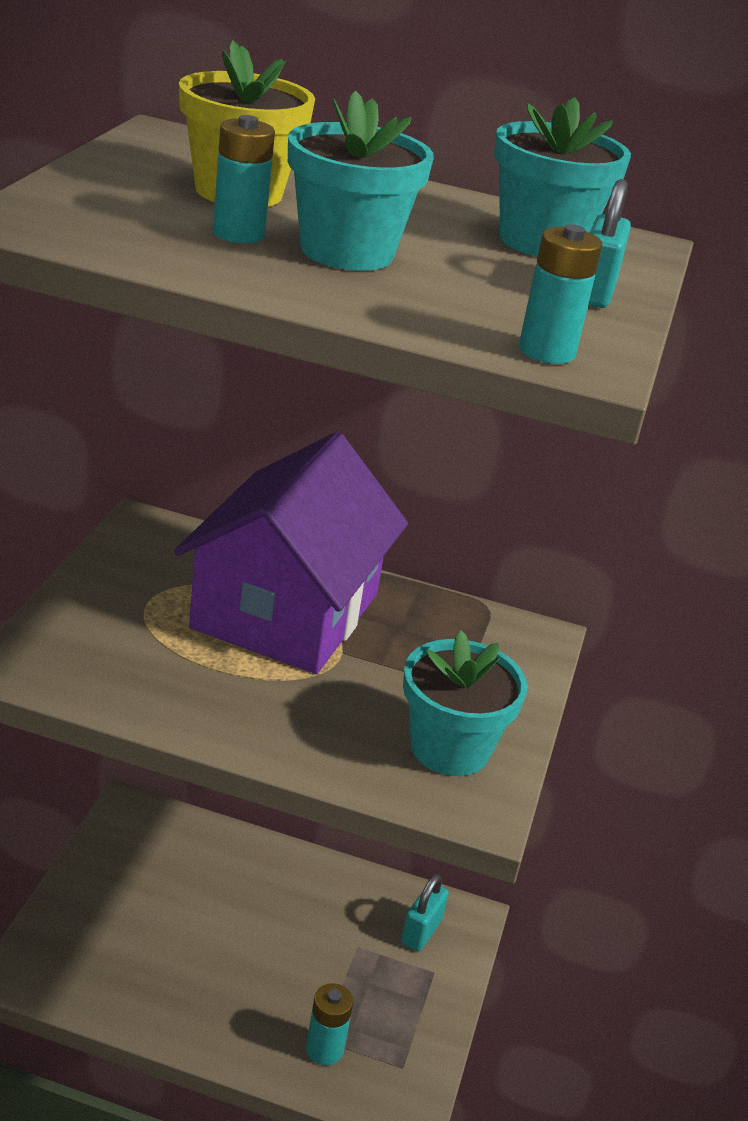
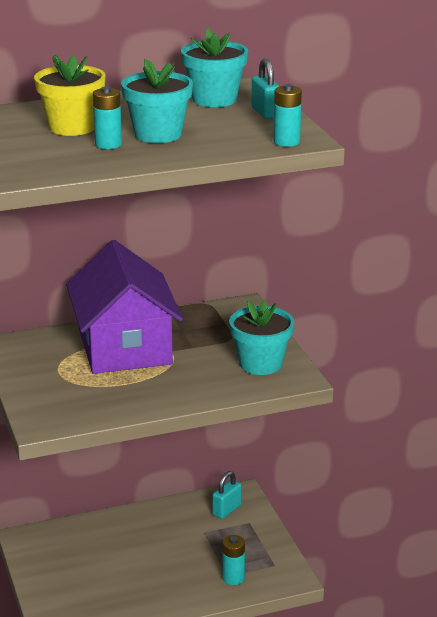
camera: 30 degrees left, 5 degrees down
(421, 932) = (227, 510): turquoise padlock -> turquoise padlock turned 45 degrees clockwise

